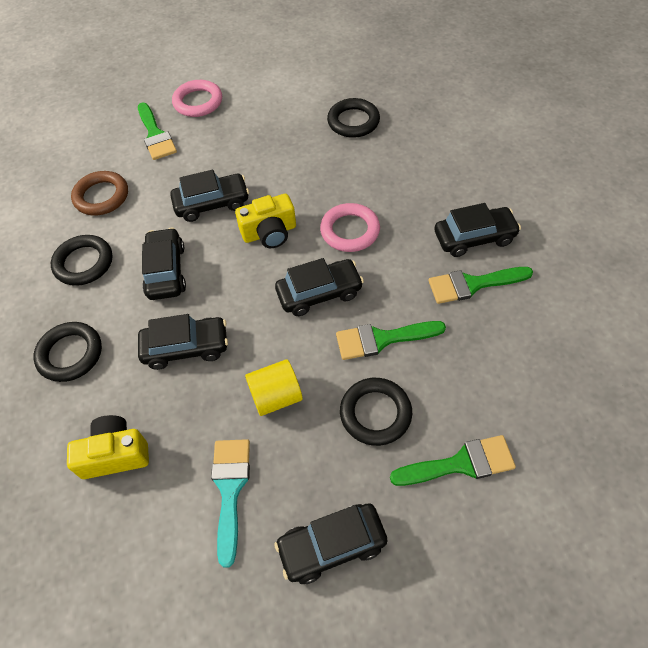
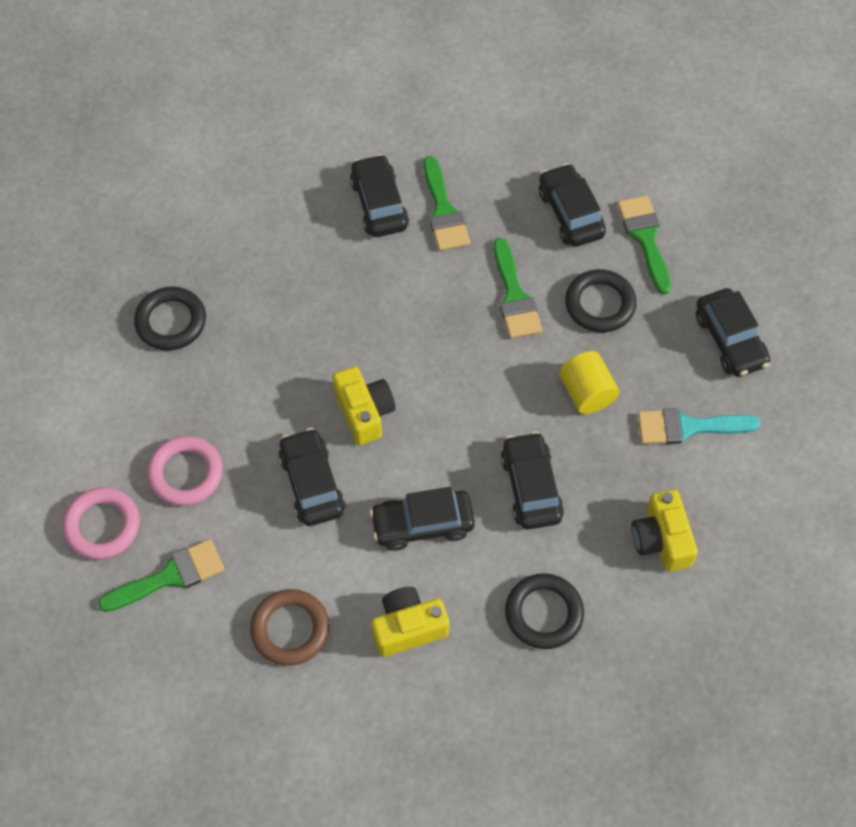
camera: 95 degrees left, 5 degrees up
(84, 263) = (408, 628): black ring -> yellow camera
(319, 293) = (455, 356): black car -> black car (570, 213)
(350, 231) = (364, 326): pink ring -> pink ring (186, 473)

